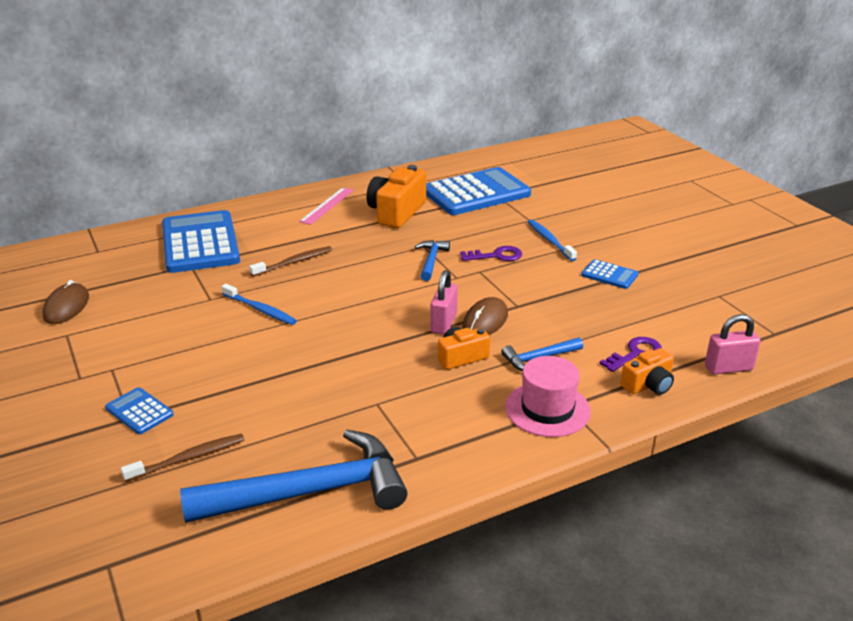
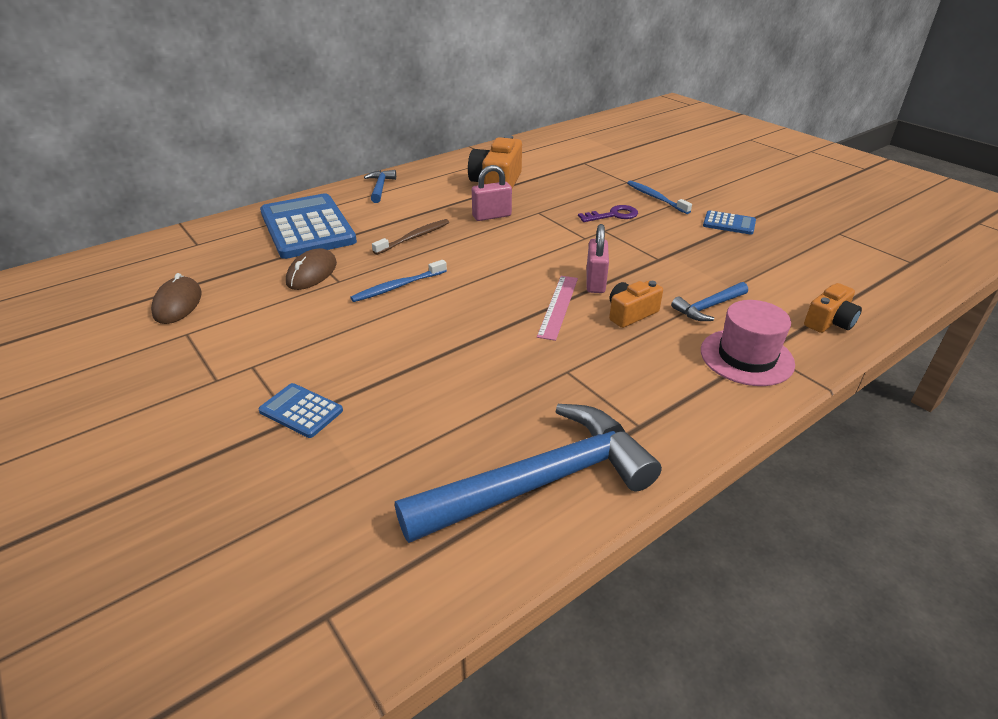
camera: 10 degrees left, 5 degrees up
(188, 458) = (380, 460): brown toothbrush -> none
(260, 310) = (398, 286): blue toothbrush -> blue toothbrush turned 120 degrees clockwise
(327, 205) = (425, 183): pink ruler -> pink ruler (558, 306)
(431, 260) = (552, 224): blue hammer -> blue hammer (380, 187)
(476, 193) = (564, 162): blue calculator -> none
(485, 321) = (635, 276): brown mouse -> brown mouse (312, 273)
(635, 354) = (797, 293): purple key -> none
(728, 368) = (892, 298): pink padlock -> pink padlock (491, 216)

